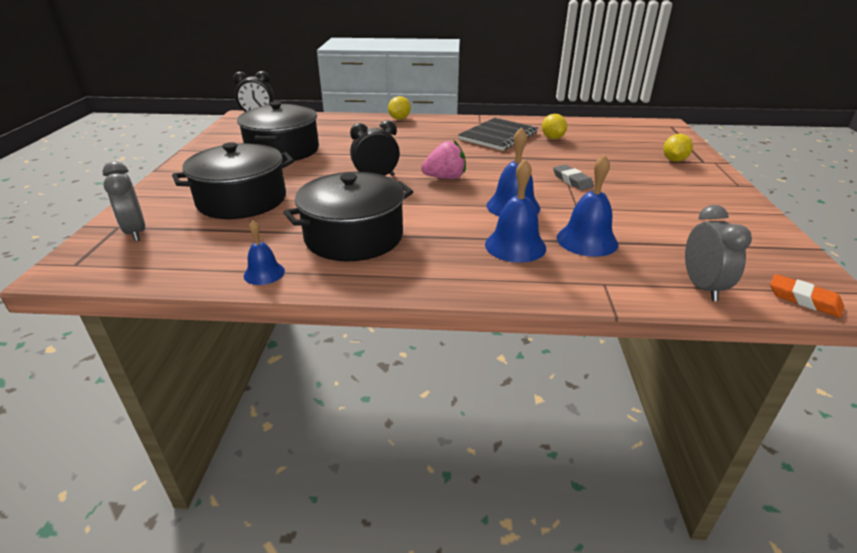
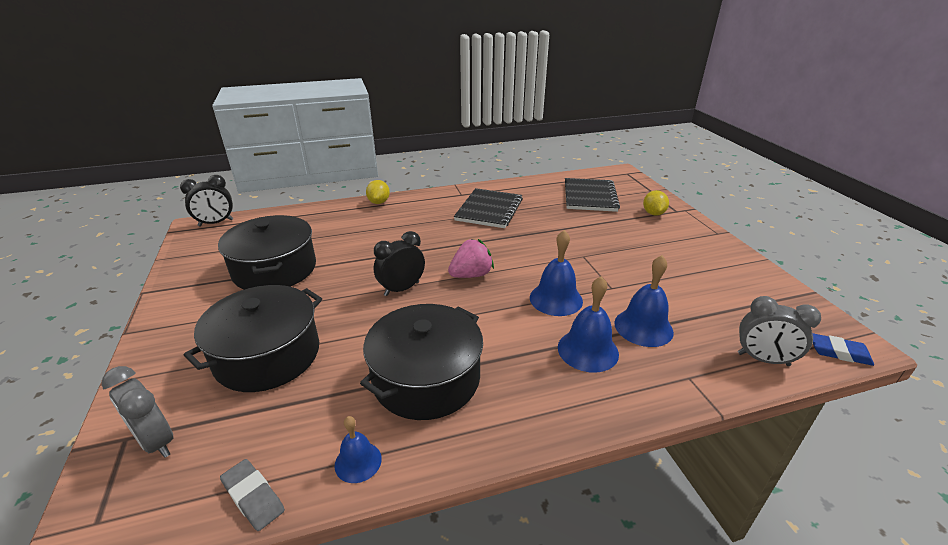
camera: 20 degrees left, 0 degrees up
(552, 138) = (539, 204): yellow lemon -> none
(572, 180) = (587, 254): grey eraser -> grey eraser (253, 497)
(612, 139) = (589, 196): none -> black notebook
(702, 287) = (763, 359): grey clock -> grey clock turned 135 degrees clockwise
(804, 299) = (839, 352): orange eraser -> blue eraser

